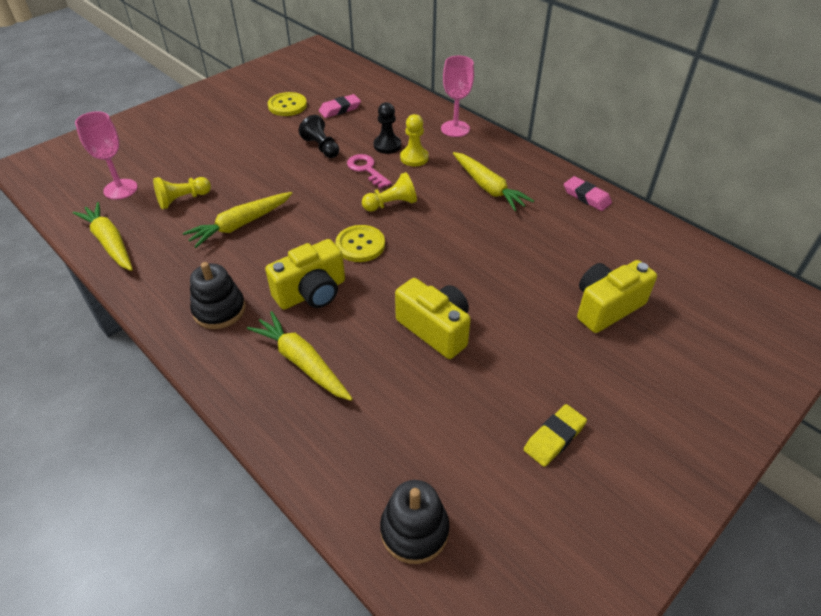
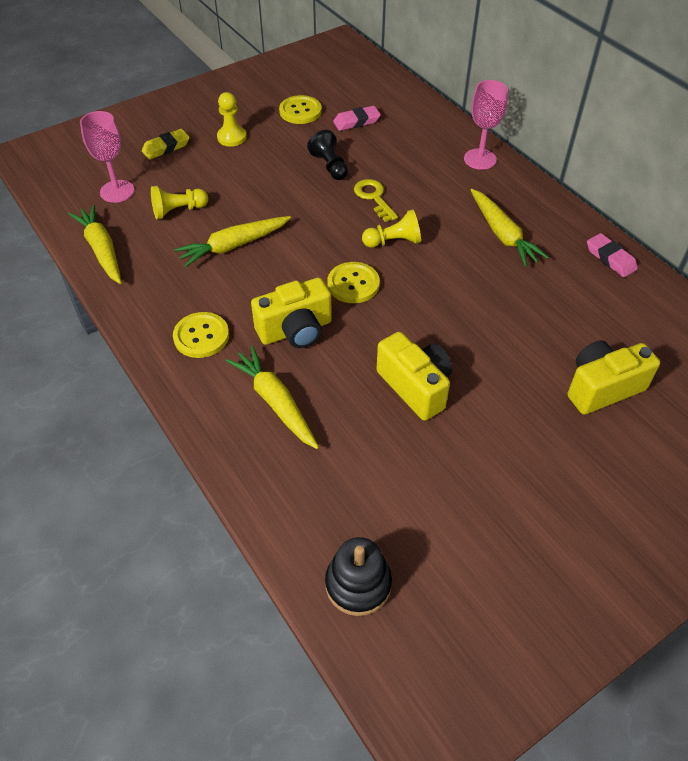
camera: 10 degrees right, 5 degrees up
(219, 310) = (201, 336): black stacking toy -> yellow button
(366, 169) = (374, 198): pink key -> yellow key
(387, 145) = (401, 171): black pawn -> none
(414, 158) = (428, 190): yellow pawn -> yellow pawn (232, 137)
(554, 438) = (514, 517): yellow eraser -> yellow eraser (166, 147)

